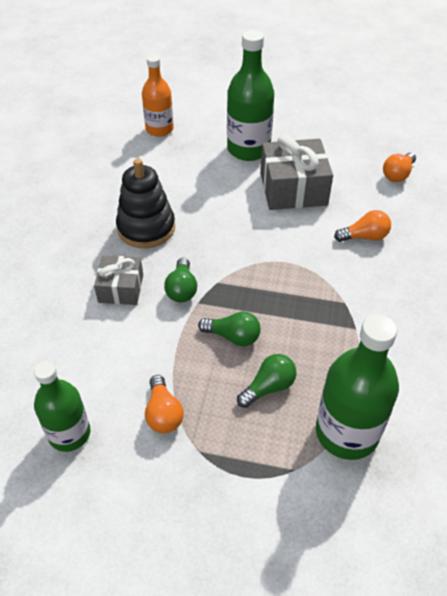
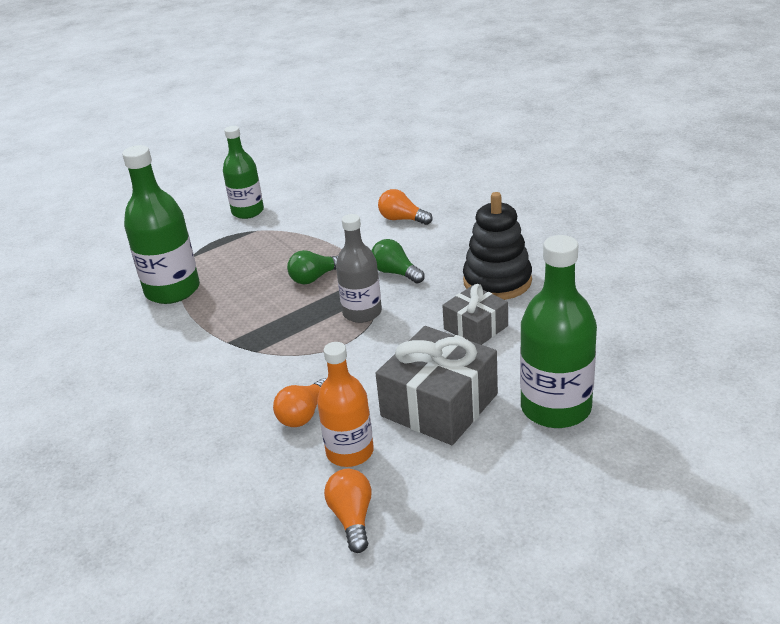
camera: 135 degrees right, 15 degrees down
(69, 433) = (340, 192): green bottle -> green bottle (248, 211)
(121, 288) = (437, 245): grey gift -> grey gift (475, 327)
(159, 129) = (676, 353): orange bottle -> orange bottle (350, 452)
(163, 413) = (301, 227): orange light bulb -> orange light bulb (402, 219)
(248, 275) = (362, 313): none -> grey bottle
(268, 387) = (252, 274): green light bulb -> none

